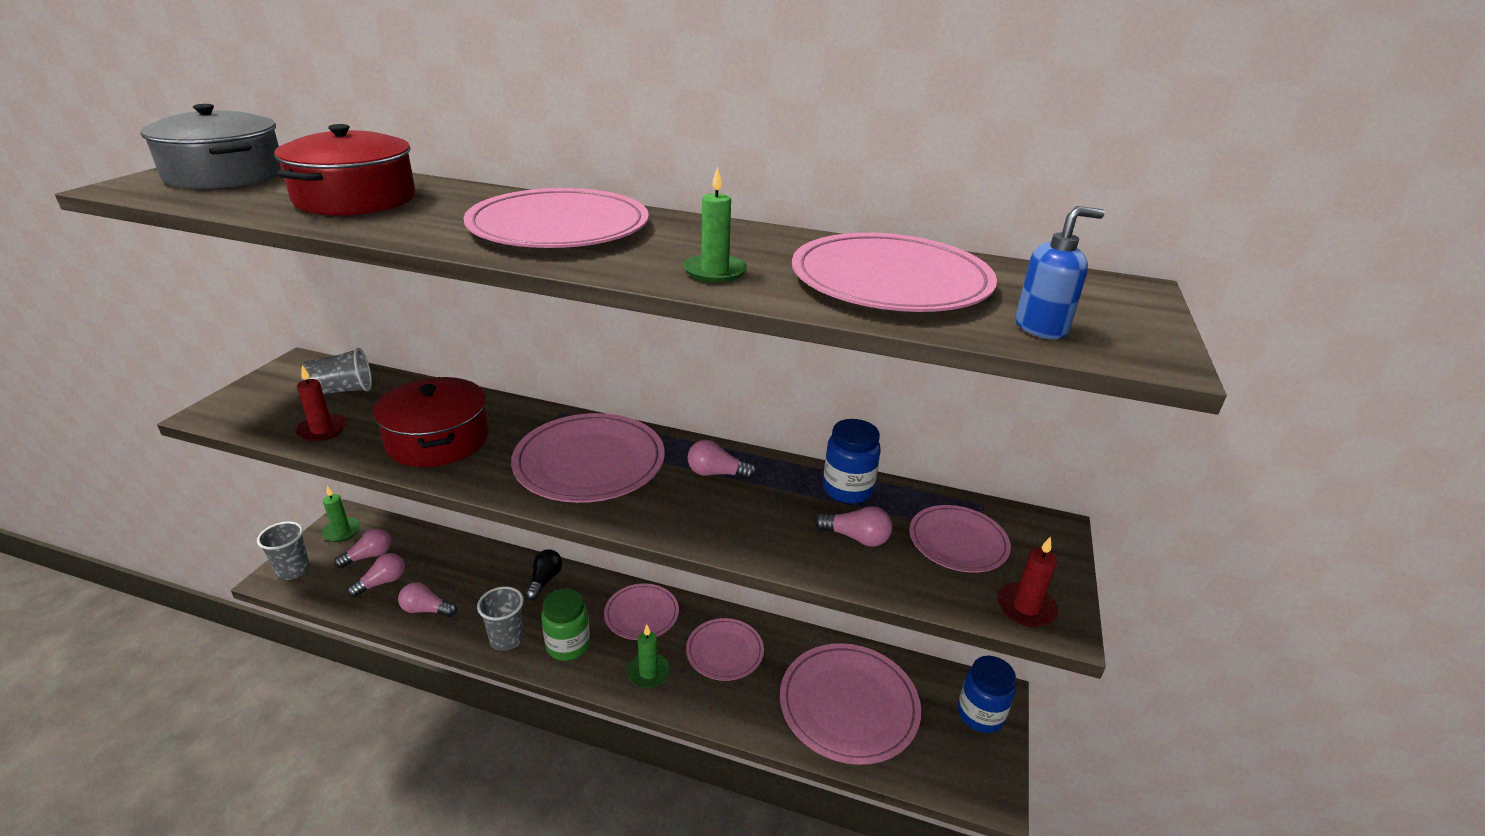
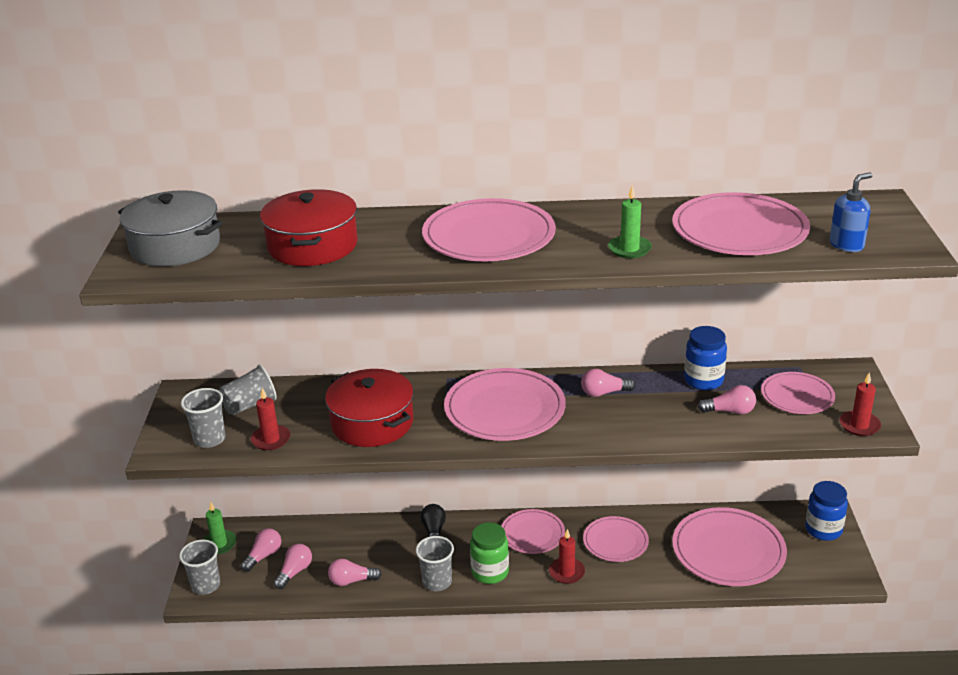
camera: 15 degrees left, 0 degrees up
(267, 414) = (209, 439): none -> grey cup
(648, 672) = (567, 572): green candle -> red candle

